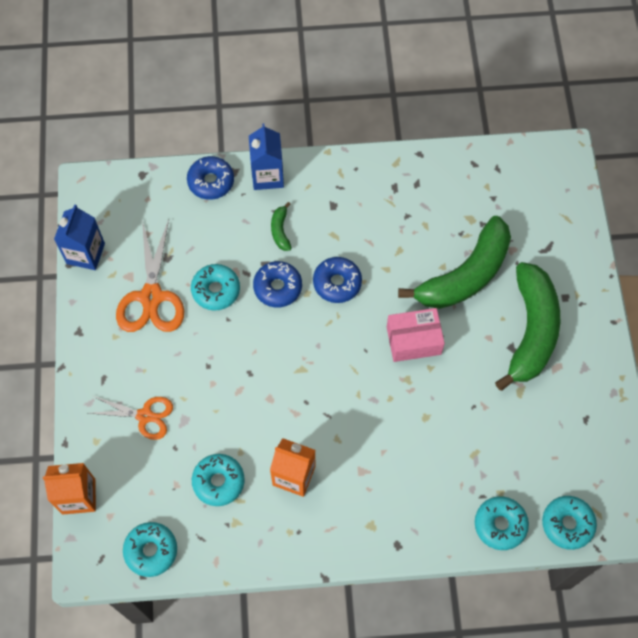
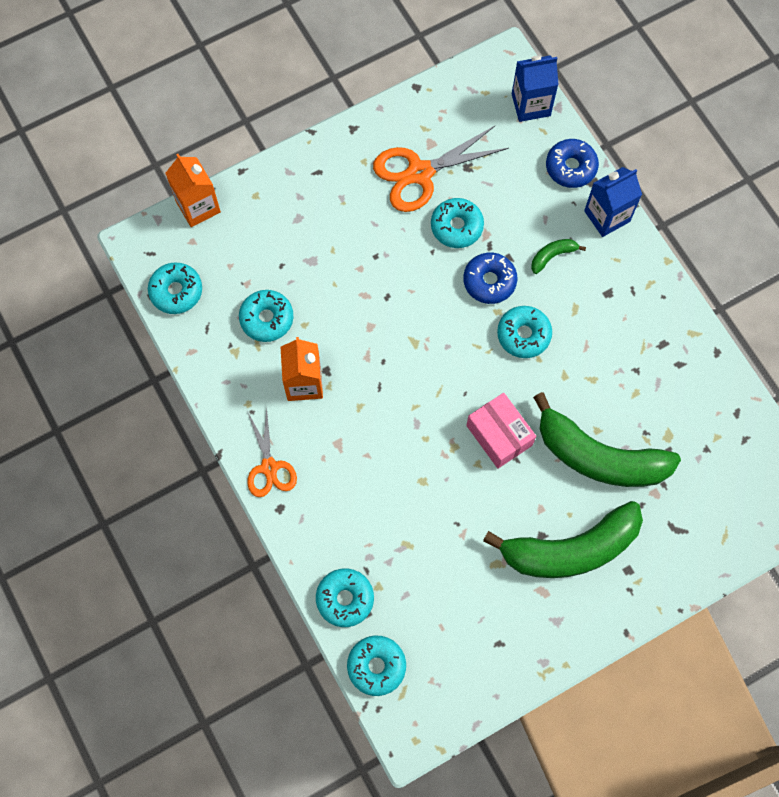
camera: 65 degrees right, 5 degrees up
(85, 253) = (434, 95): blue carton -> blue carton (531, 105)
(145, 416) = (299, 225): orange scissors -> orange scissors (269, 467)
(337, 283) = (523, 335): blue donut -> turquoise donut

